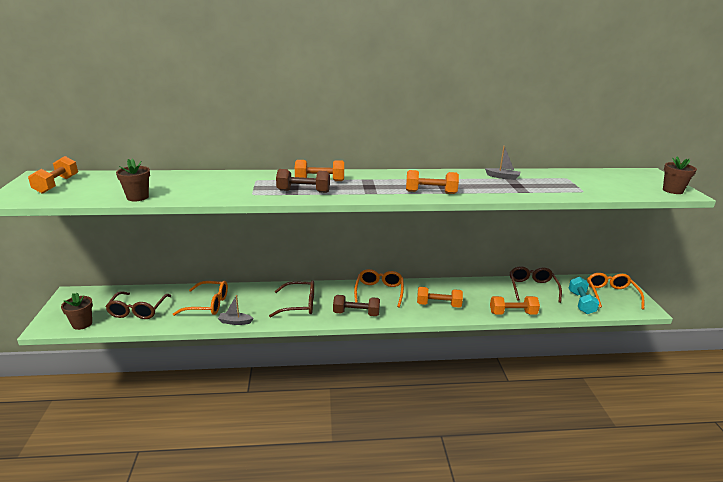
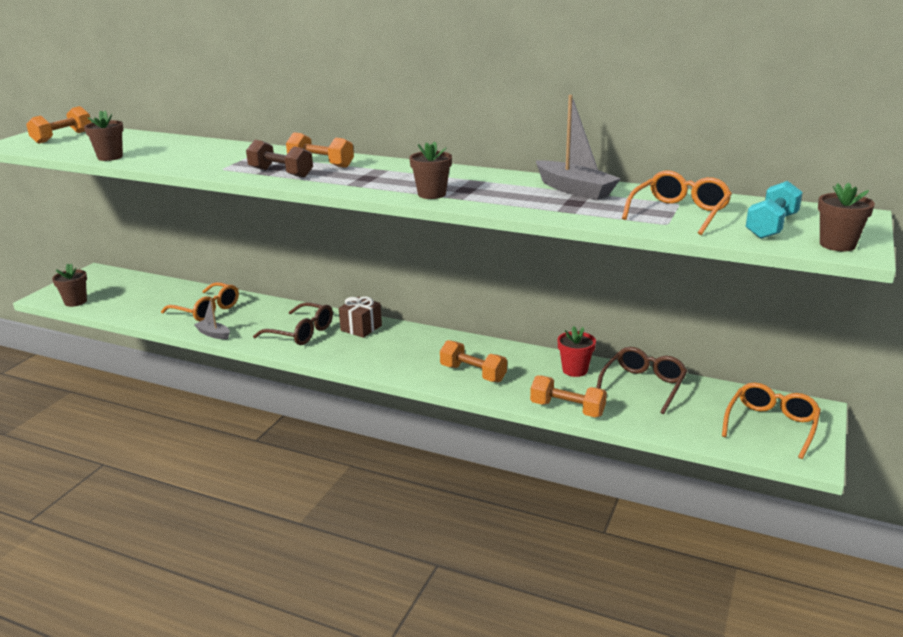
camera: 30 degrees right, 0 degrees up
(138, 310) = (135, 301): brown glasses -> none
(336, 291) = (361, 328): none -> brown gift
(356, 313) = (355, 358): brown dumbbell -> none
(379, 292) = (414, 340): orange glasses -> orange glasses (679, 213)
(431, 192) = (432, 194): orange dumbbell -> brown flower pot
(489, 288) = (575, 370): none -> red flower pot
(503, 177) = (574, 190): grey boat -> grey boat, size x1.83
(581, 303) = (699, 423): turquoise dumbbell -> turquoise dumbbell (771, 226)

